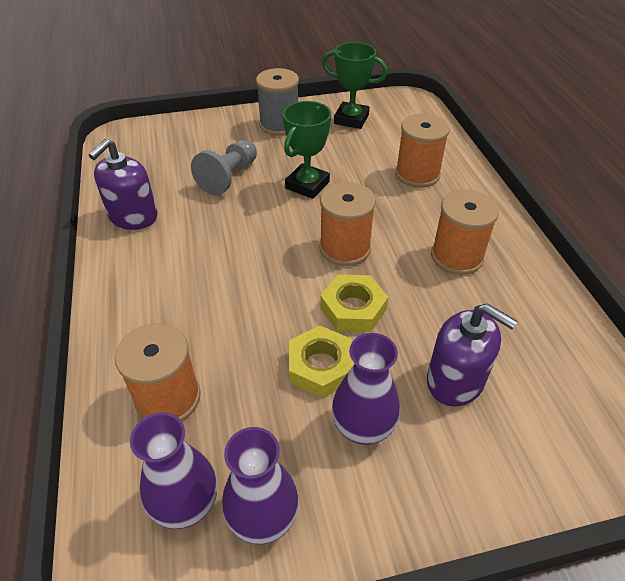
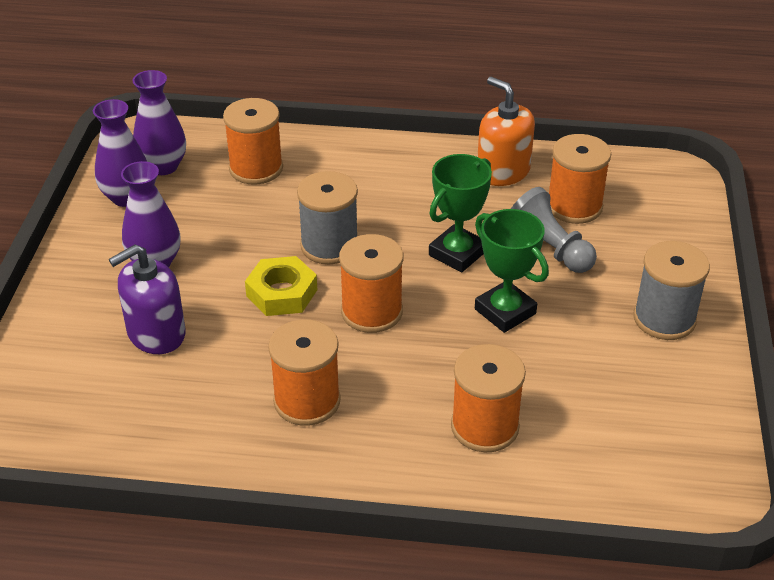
camera: 110 degrees right, 5 degrees down
(133, 216) = (503, 171): purple soap dispenser -> orange soap dispenser
(172, 174) = (574, 206): none -> orange spool
(276, 296) = (329, 246): none -> grey spool
(321, 366) = (229, 254): yellow nut -> none
(351, 119) = (660, 401): green trophy -> green trophy (457, 253)

